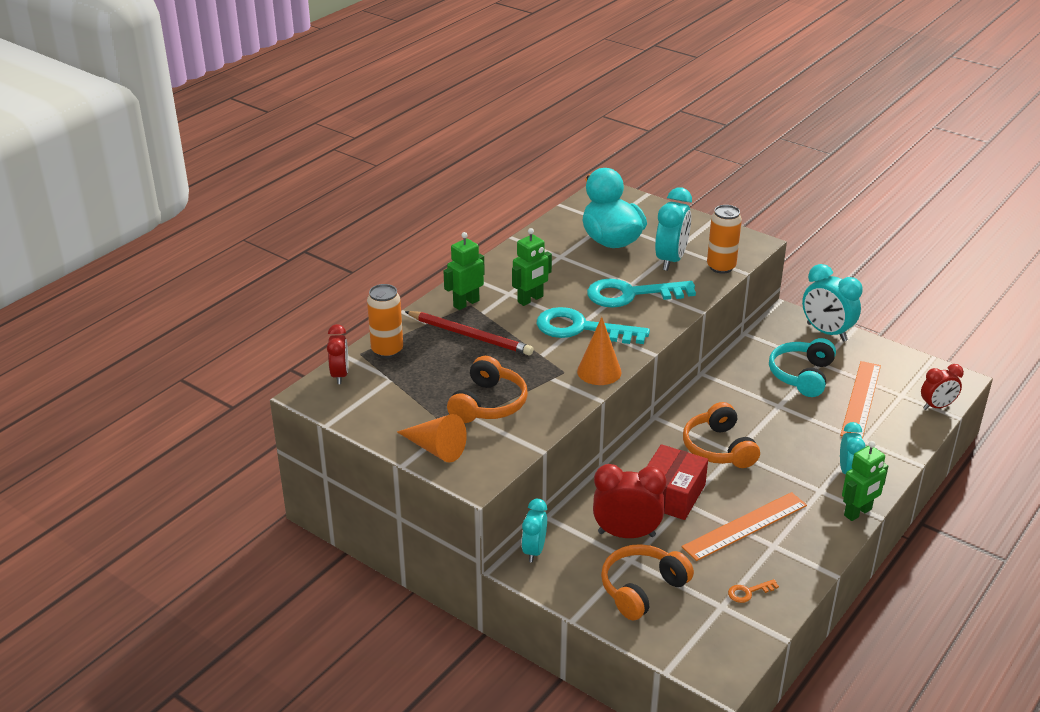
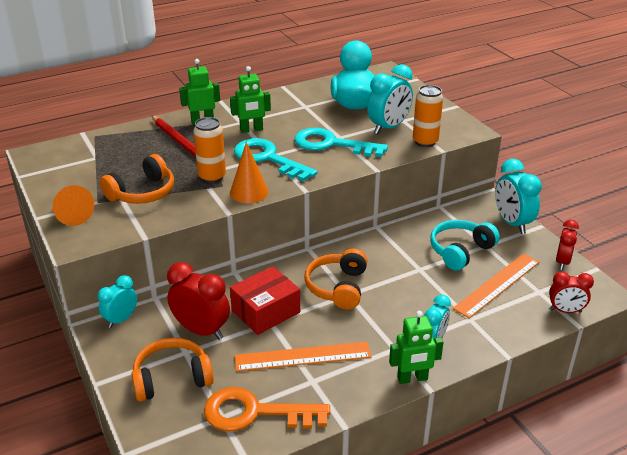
camera: 25 degrees right, 0 degrees up
(340, 375) = (65, 146): red clock -> red clock (562, 262)
(387, 350) = (114, 138): orange can -> orange can (212, 177)
(748, 592) = (255, 413): orange key -> orange key, size x2.46

